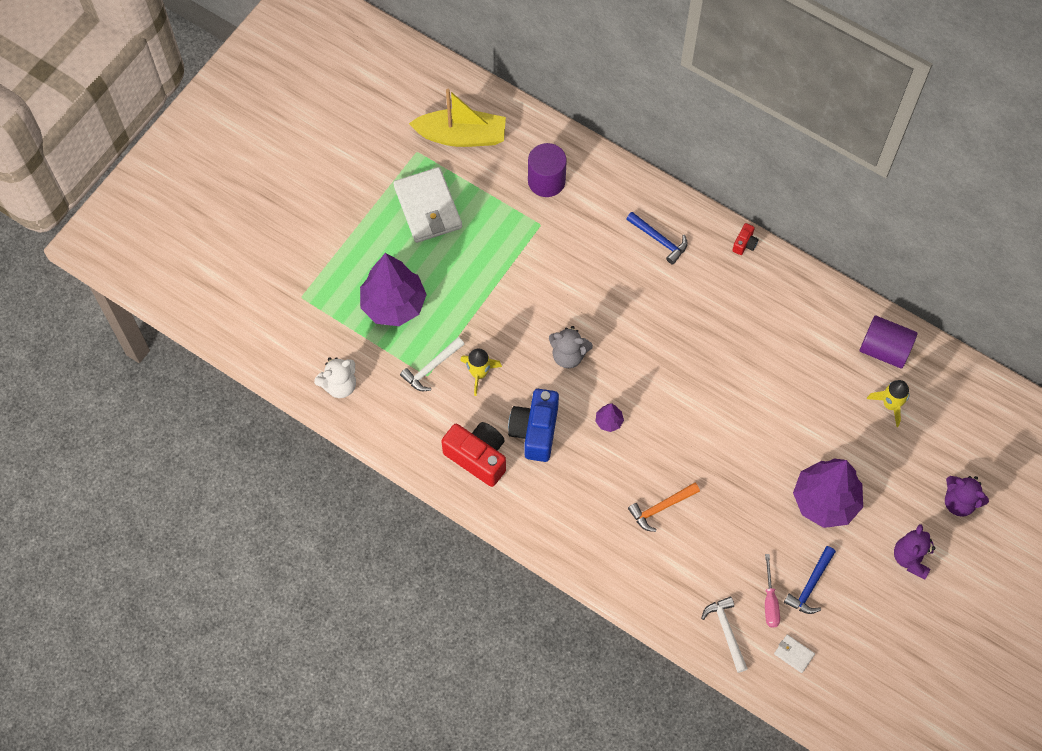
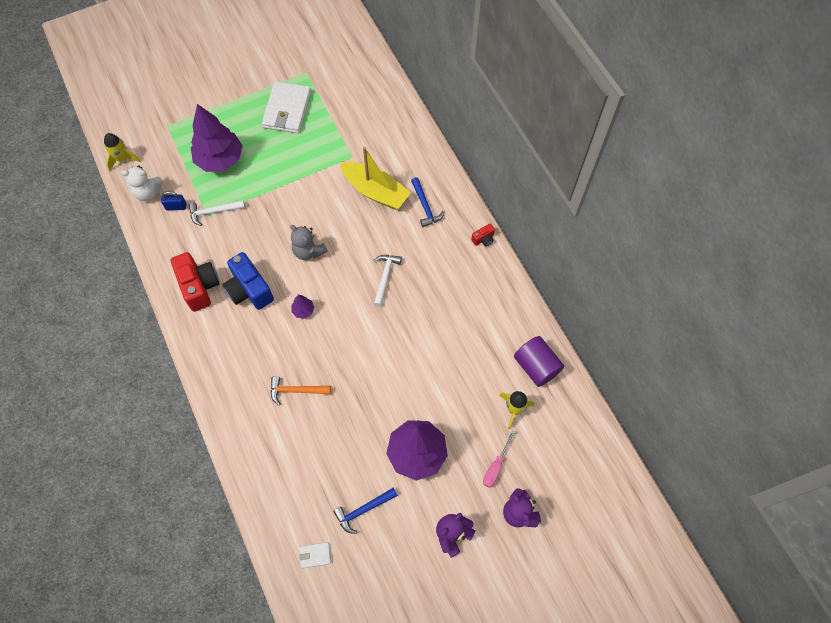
camera: 30 degrees right, 0 degrees up
(384, 384) = (176, 207): none -> blue padlock
(461, 136) = (341, 76): yellow boat -> yellow boat (375, 191)
(479, 373) = (241, 232): yellow rocket -> yellow rocket (122, 159)
(535, 431) = (249, 290): blue camera -> blue camera turned 75 degrees counterclockwise
(546, 181) = (376, 131): purple cylinder -> none
(726, 631) = (278, 508): white hammer -> white hammer (385, 277)
(770, 601) = (325, 504): pink screwdriver -> pink screwdriver (496, 466)
(794, 654) = (315, 555): white wallet -> white wallet turned 75 degrees counterclockwise

